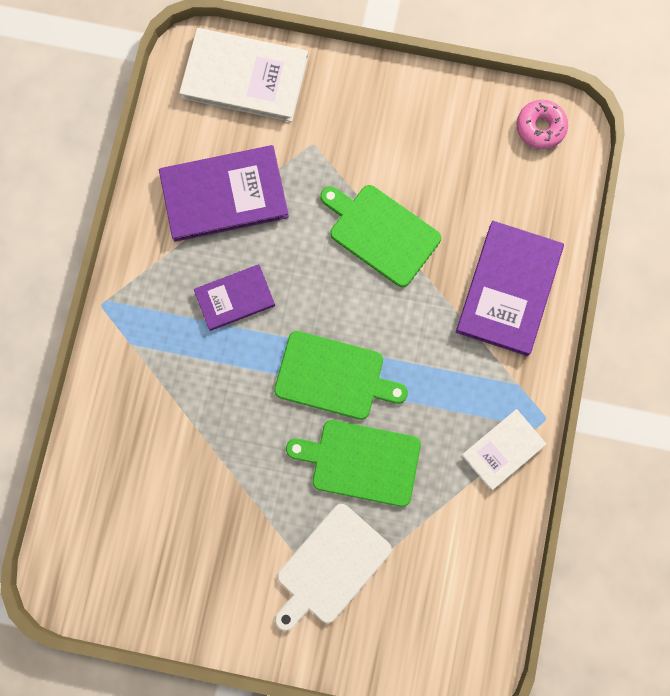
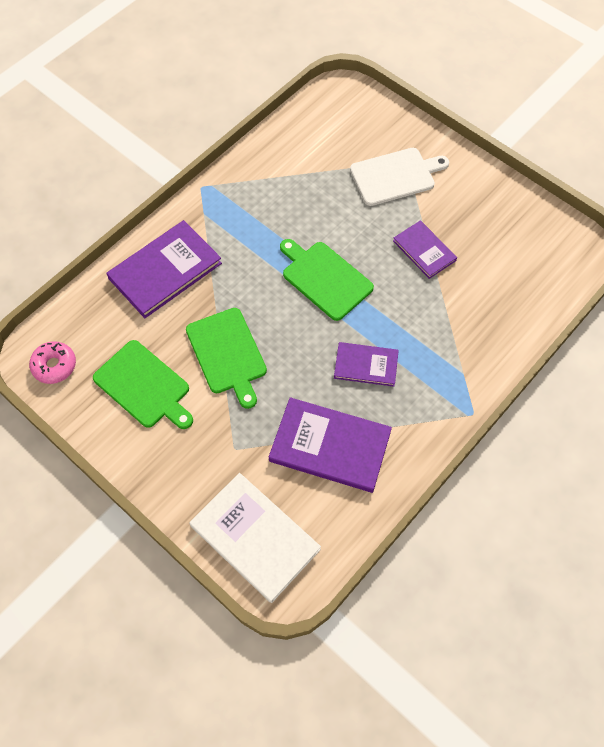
camera: 150 degrees left, 15 degrees down
(243, 476) = (424, 251): none -> purple book
(361, 461) = (339, 221): green cutting board -> green cutting board (144, 386)
(503, 449) = (241, 184): white book -> none

